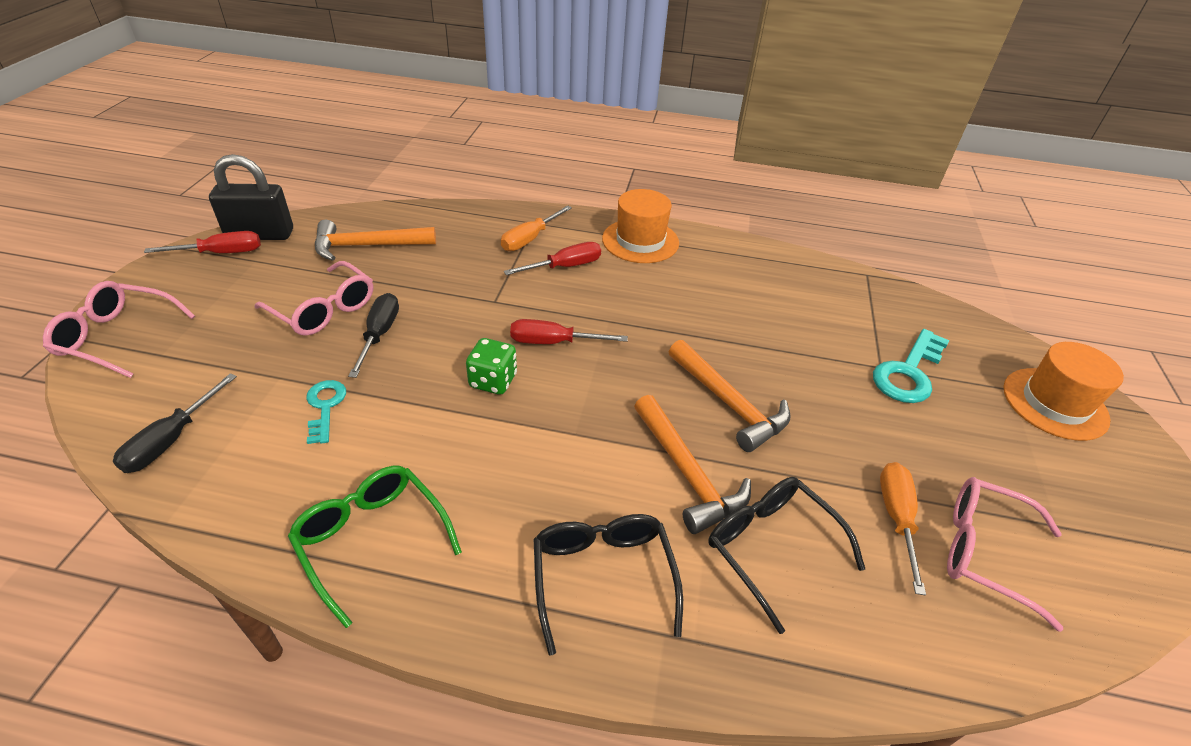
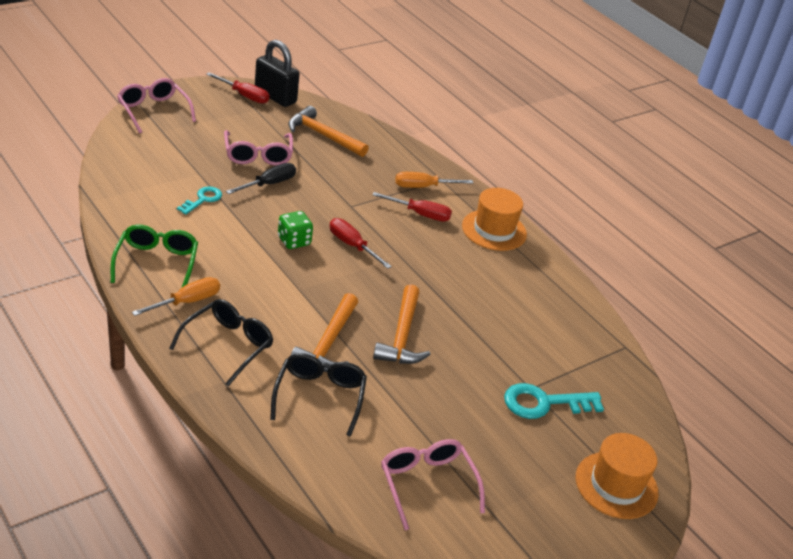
camera: 40 degrees right, 5 degrees down
(171, 440) = (127, 171): black screwdriver -> none
(896, 518) = (405, 439): orange screwdriver -> orange screwdriver (187, 302)

